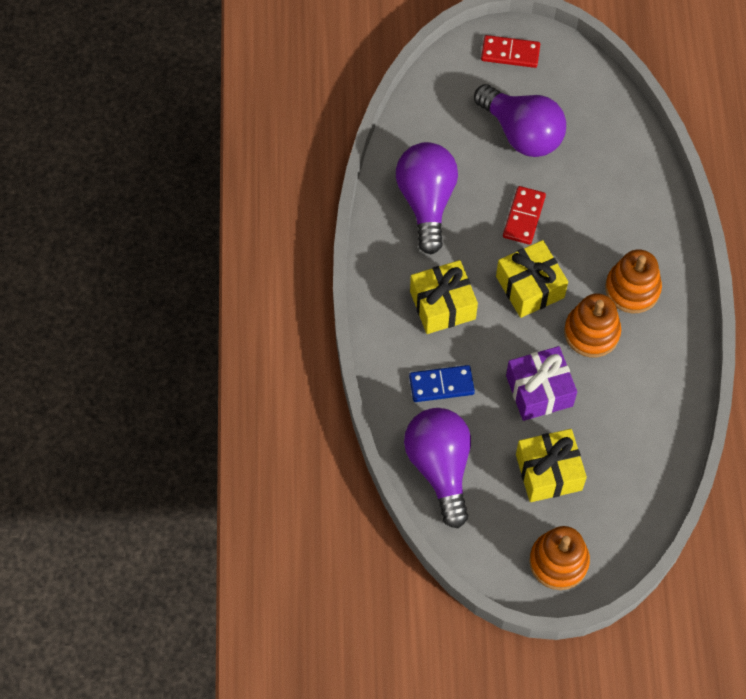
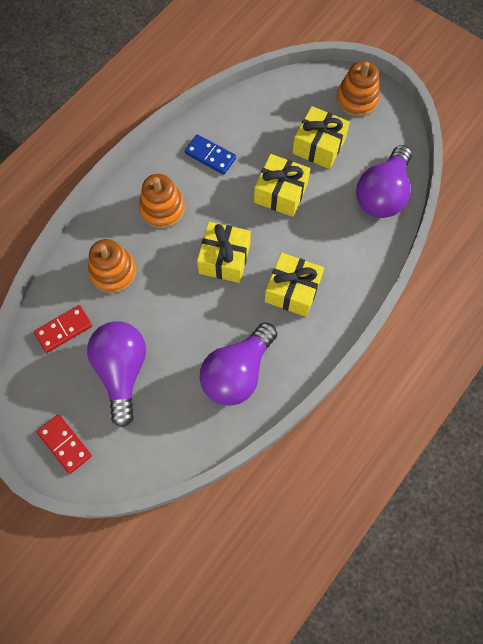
camera: 140 degrees left, 5 degrees up
(441, 385) = (339, 241): blue domino -> blue domino (210, 156)
(524, 217) = (182, 308): red domino -> red domino (63, 329)
(539, 390) = (280, 193): purple gift -> yellow gift
(591, 332) = (214, 202): orange stacking toy -> orange stacking toy (113, 272)

